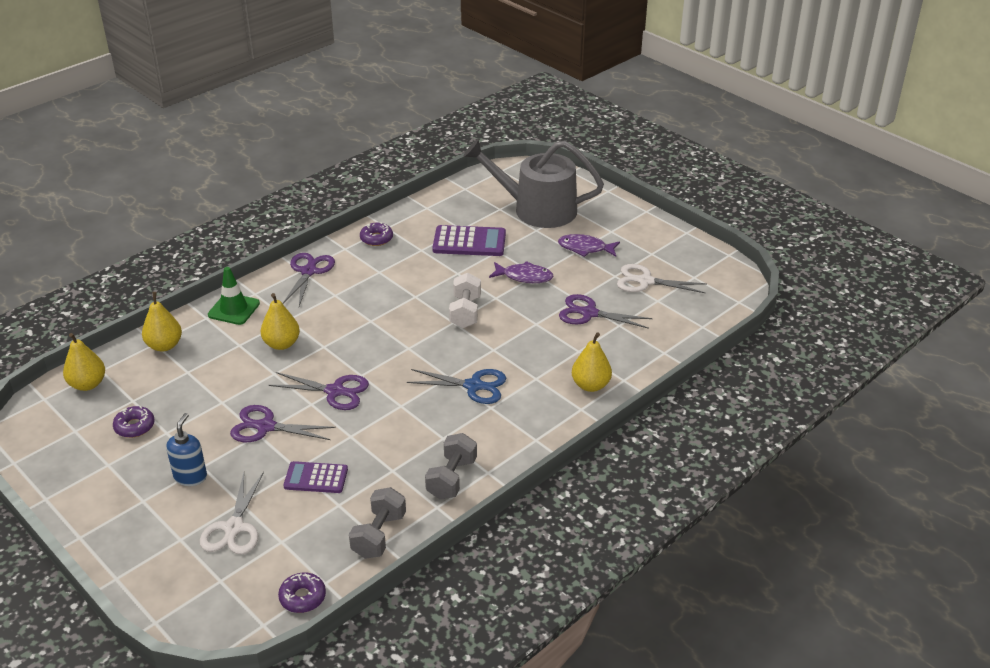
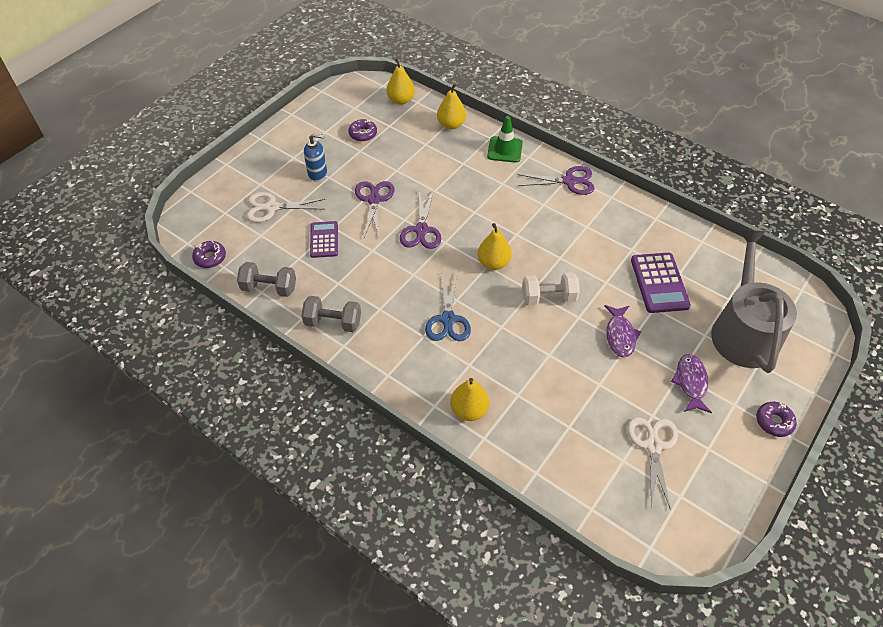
camera: 80 degrees right, 15 degrees up
(281, 344) = (470, 186): yellow pear -> yellow pear (493, 263)
(376, 238) = (635, 215): purple donut -> purple donut (774, 422)
(589, 313) = (579, 398): purple scissors -> none

